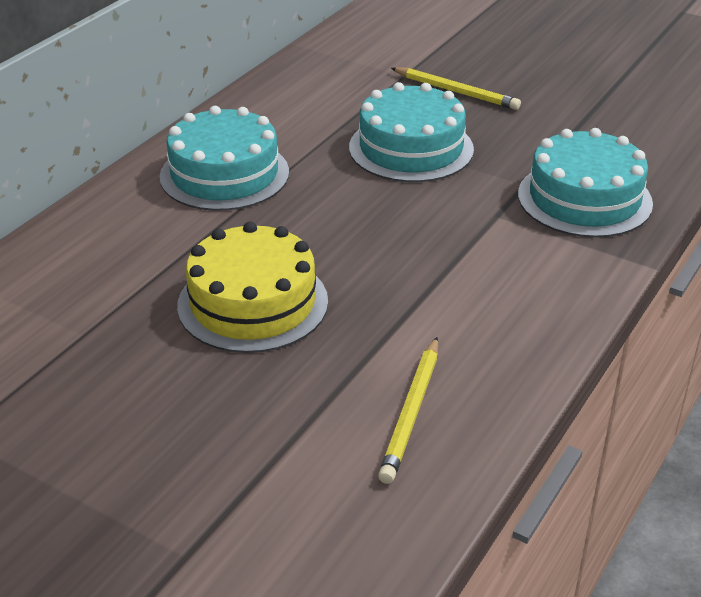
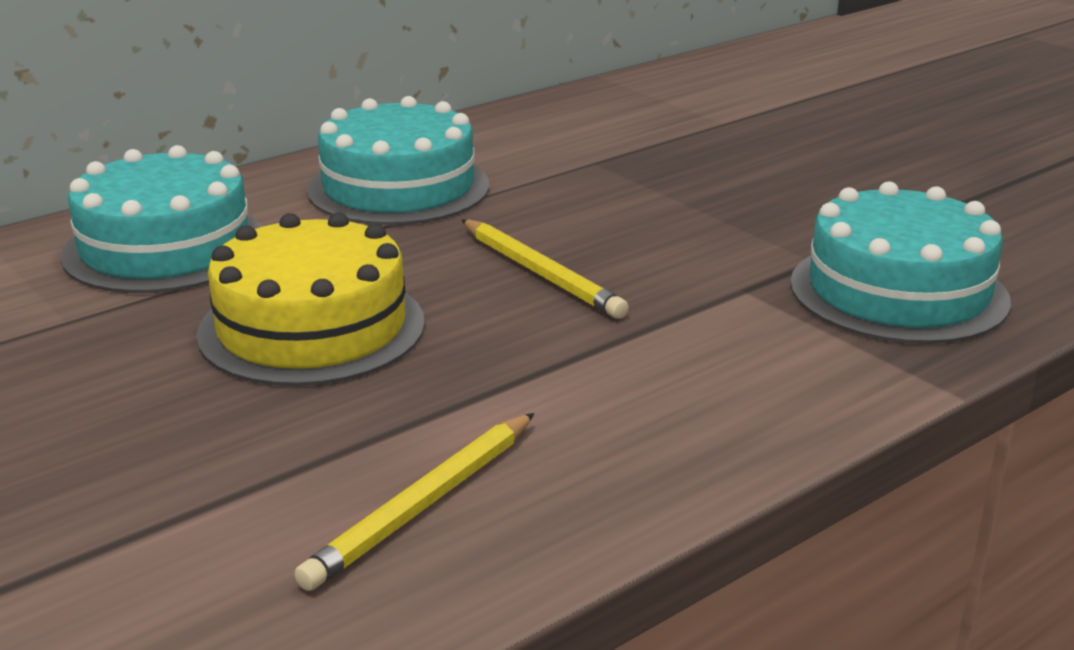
camera: 20 degrees right, 10 degrees down
(411, 148) = (674, 197): turquoise cake -> turquoise cake (165, 247)
(456, 92) = (786, 148): yellow pencil -> yellow pencil (541, 273)

